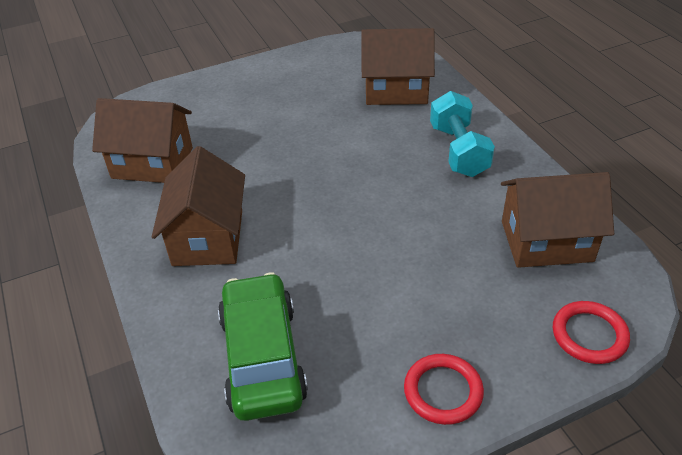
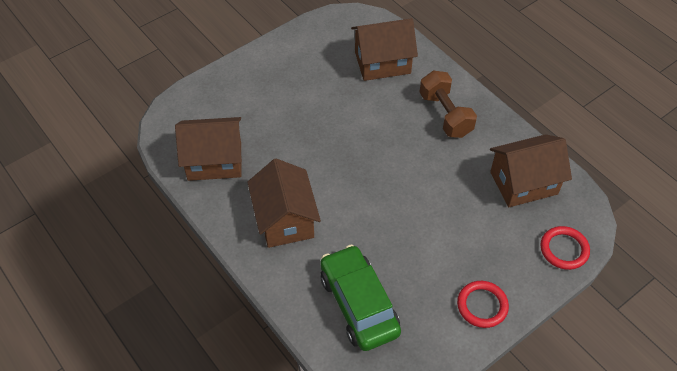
camera: 15 degrees left, 10 degrees up
(459, 151) = (445, 115): turquoise dumbbell -> brown dumbbell

